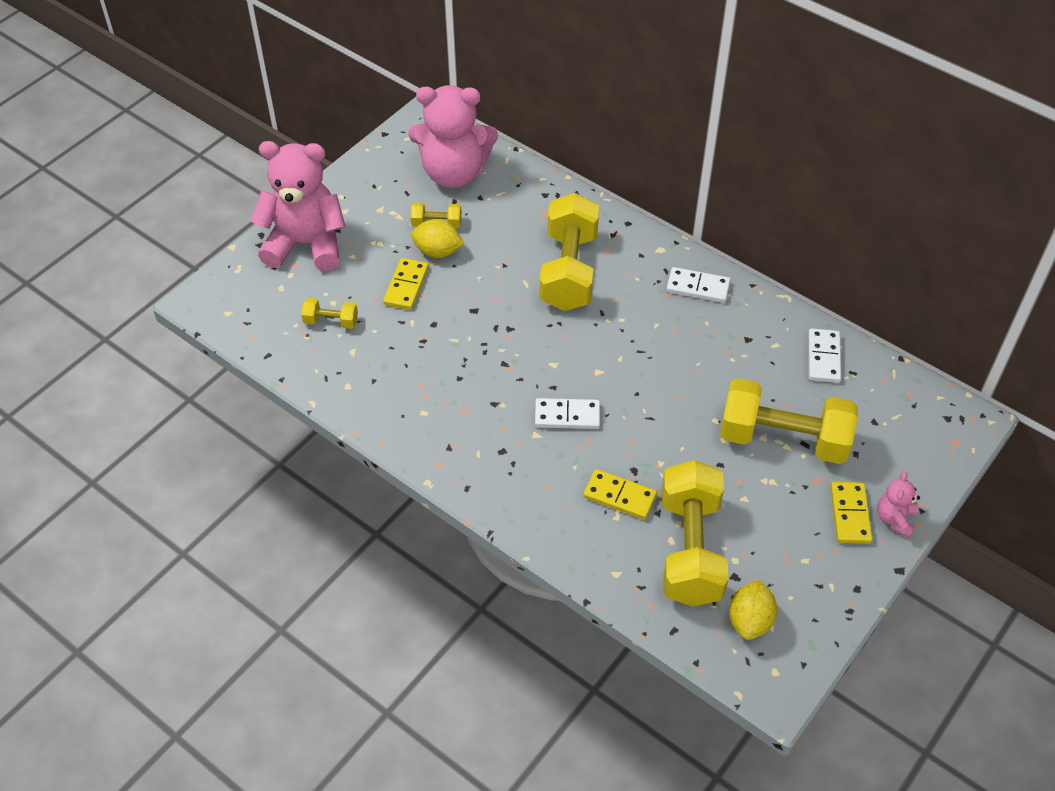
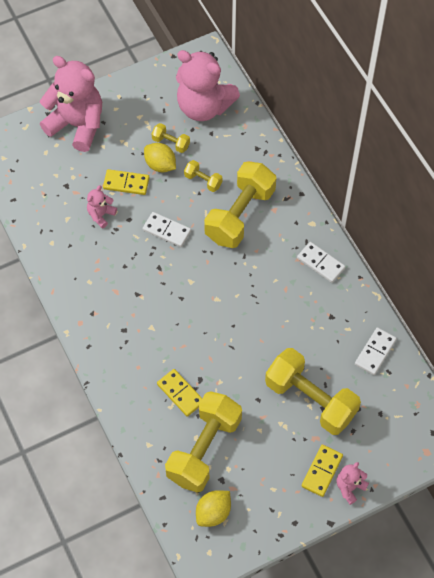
camera: 25 degrees right, 10 degrees up
(331, 321) = (64, 191): yellow dumbbell -> yellow dumbbell (203, 181)
(394, 332) = (101, 215): none -> pink teddy bear
(406, 286) = (126, 183): yellow domino -> yellow domino turned 60 degrees clockwise
(567, 415) = (179, 322): white domino -> white domino (167, 230)

